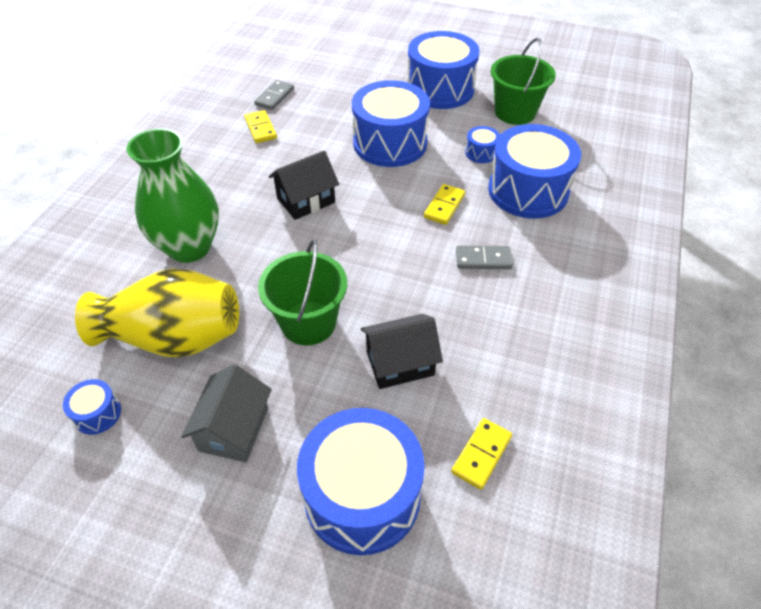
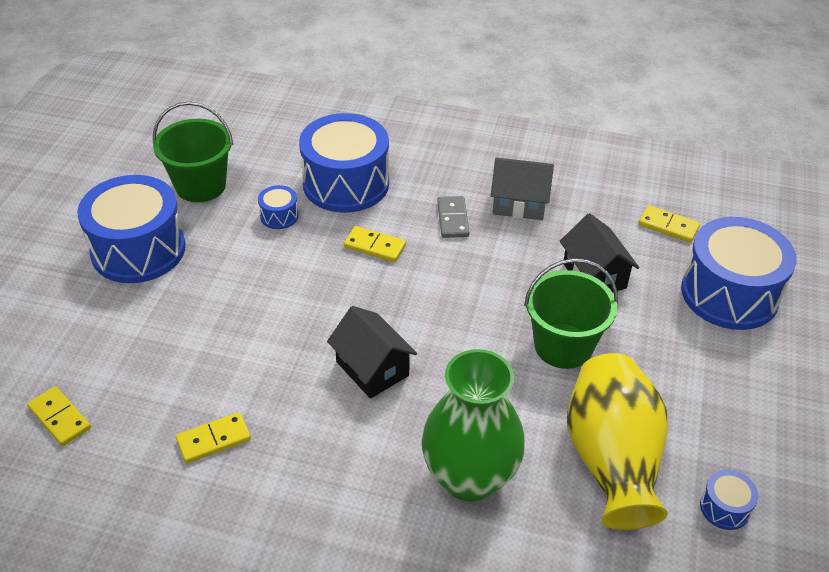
camera: 95 degrees left, 5 degrees down
(234, 429) = (701, 387): grey house -> grey house (519, 204)
(274, 97) = (129, 434): grey domino -> none
(294, 72) = (60, 418): none -> yellow domino
(390, 143) = (256, 295): blue drum -> none

